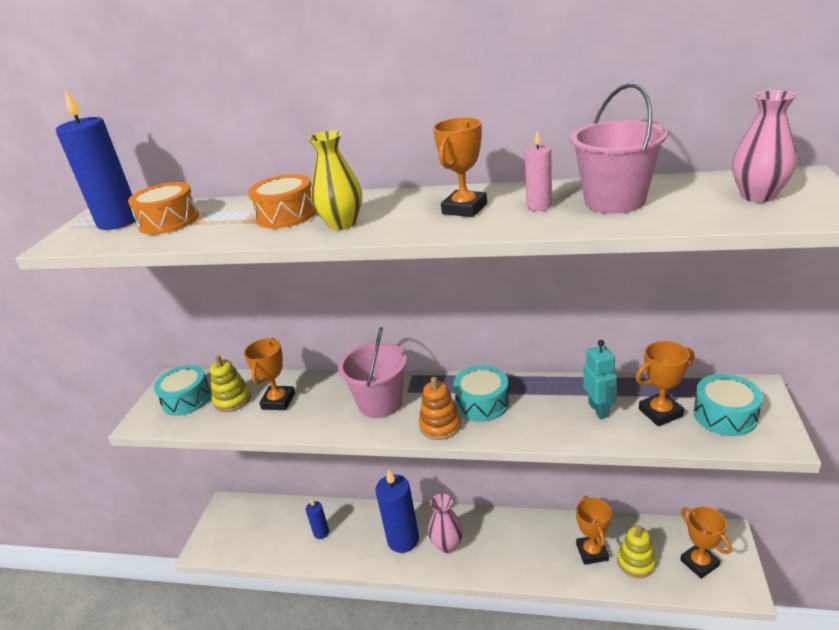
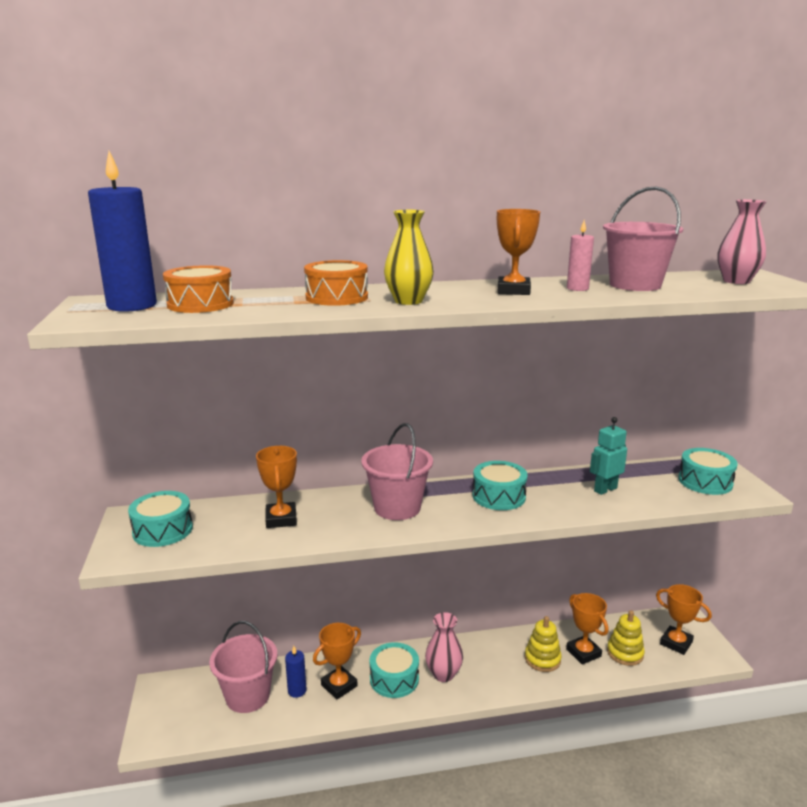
camera: 25 degrees left, 10 degrees down
(232, 400) = (223, 524): yellow stacking toy -> yellow stacking toy (542, 659)
(283, 528) = (248, 696): none -> pink bucket
(403, 539) = (394, 679): blue candle -> turquoise drum
(440, 425) = (472, 517): orange stacking toy -> none
(599, 410) = (605, 489): turquoise robot -> turquoise robot turned 90 degrees counterclockwise
(660, 412) = (655, 486): orange trophy -> orange trophy (339, 685)

